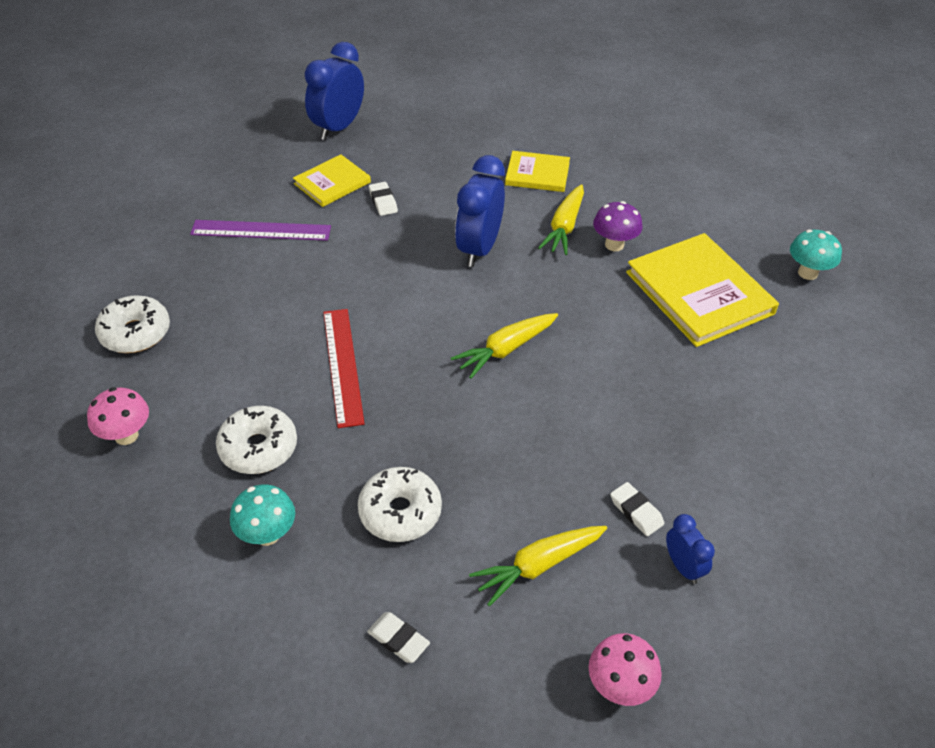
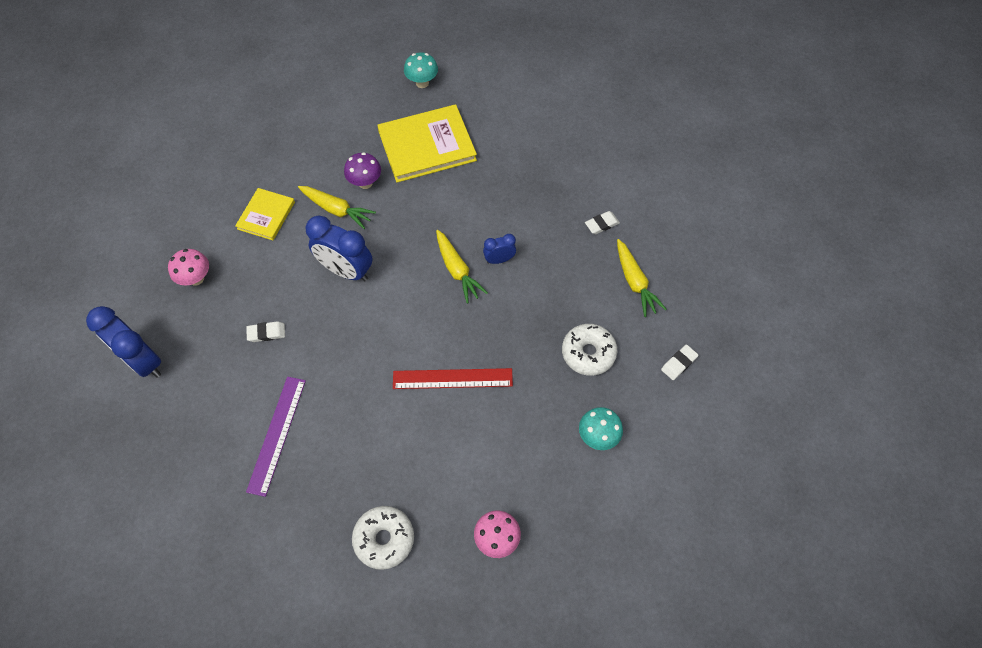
camera: 80 degrees left, 15 degrees up
(258, 448) = (523, 440): white donut -> none
(332, 183) = (227, 372): yellow book -> none
(619, 686) = (711, 258): pink mushroom -> pink mushroom (196, 278)
(683, 567) = (641, 210): blue clock -> blue clock (499, 259)

